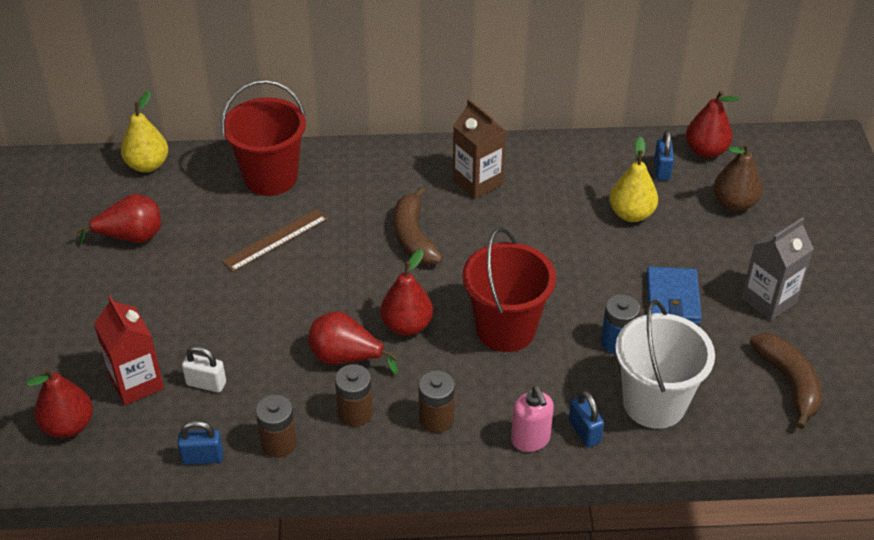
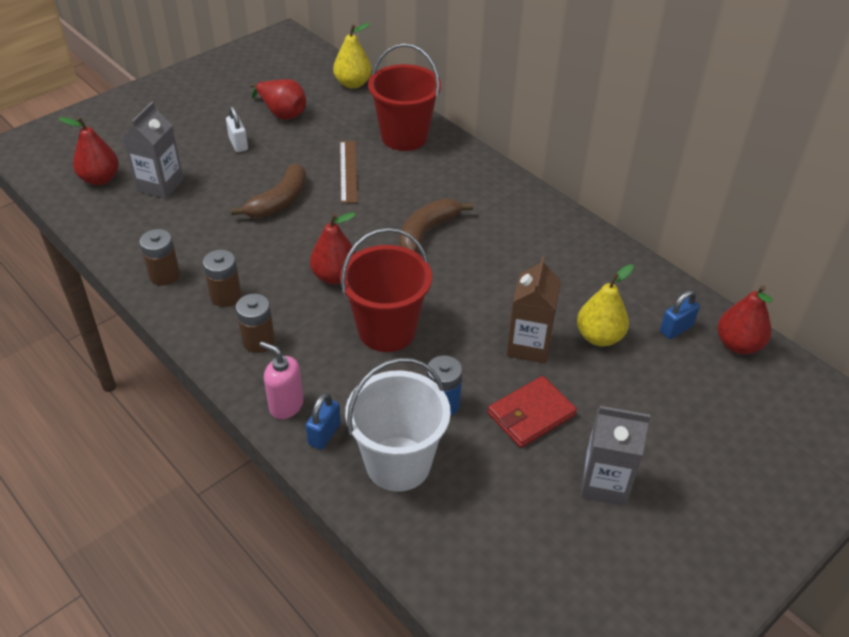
camera: 50 degrees right, 0 degrees up
(136, 383) = (160, 185): red carton -> grey carton
(203, 457) = (122, 248): blue padlock -> none
(206, 383) = (187, 214): white padlock -> white padlock (238, 144)
(275, 240) = (348, 171): brown ruler -> brown ruler turned 75 degrees clockwise
(346, 357) = (273, 263): red pear -> none
(477, 182) = (524, 233): brown carton -> brown carton (529, 345)
(530, 440) = (286, 405): pink soap dispenser -> pink soap dispenser turned 90 degrees clockwise
(673, 299) = (531, 414): blue wallet -> red wallet
(734, 203) = (697, 397): brown pear -> none
(789, 382) = (518, 550): brown banana -> brown banana (279, 201)

